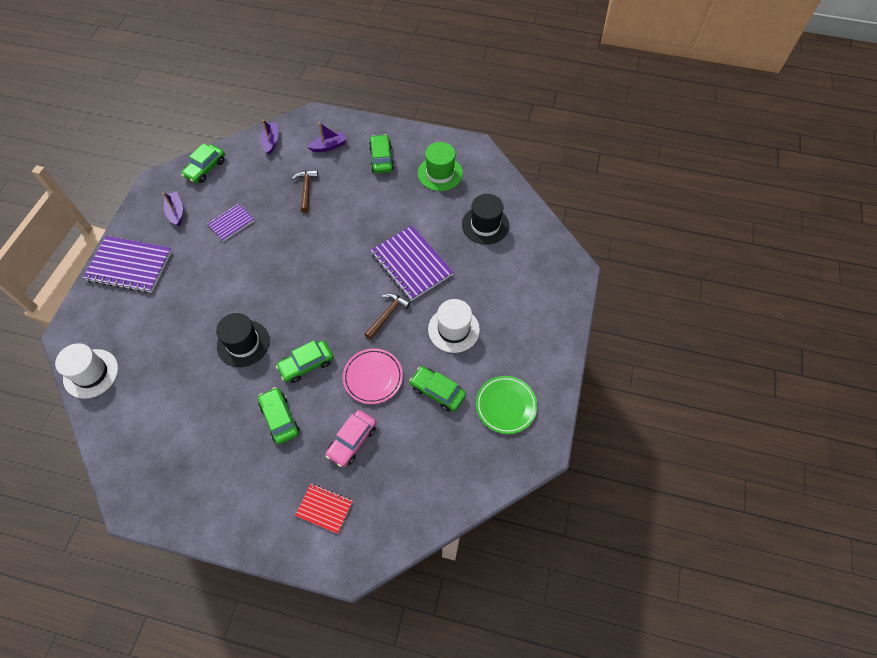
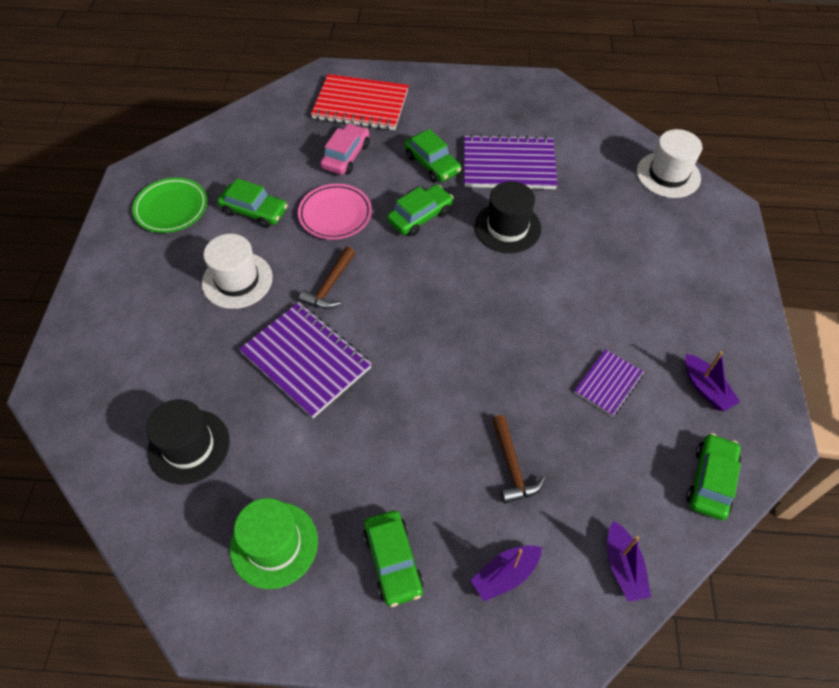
camera: 170 degrees right, 5 degrees down
(130, 266) = (715, 297): purple notebook -> purple notebook (508, 165)
(324, 508) = (360, 105): red notebook -> red notebook, size x1.81

